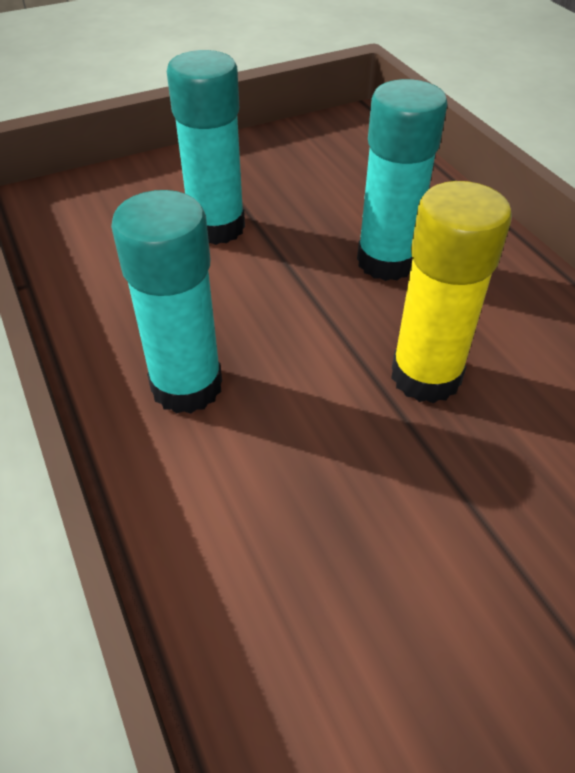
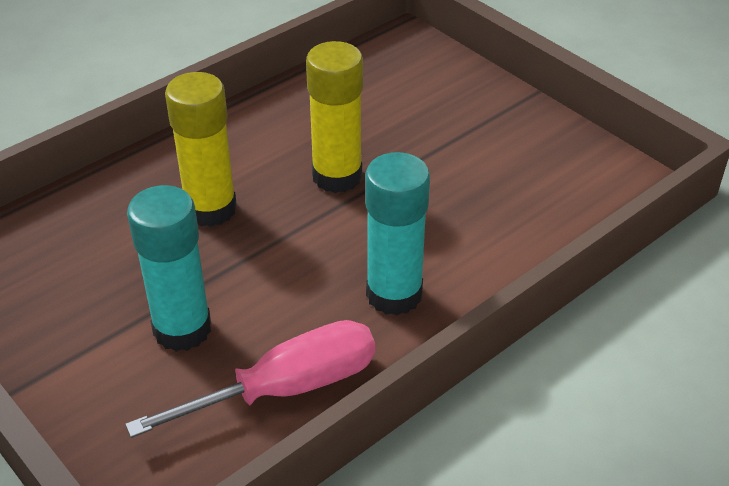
camera: 105 degrees left, 5 degrees down
(104, 280) = (286, 389): none -> pink screwdriver
(386, 261) = (210, 209): turquoise glue stick -> yellow glue stick

